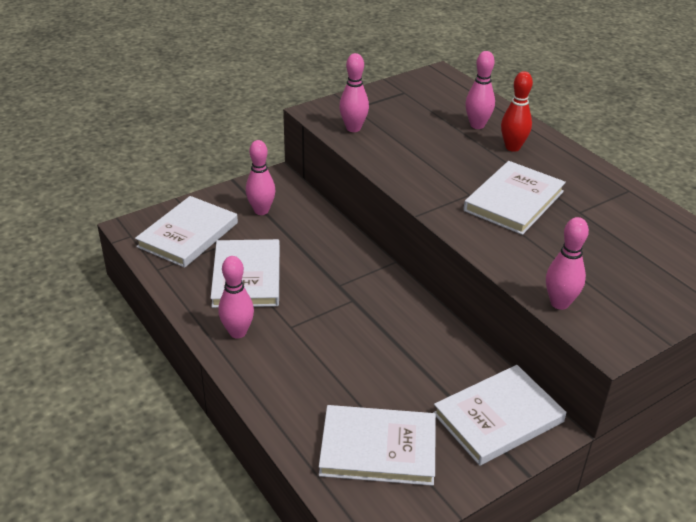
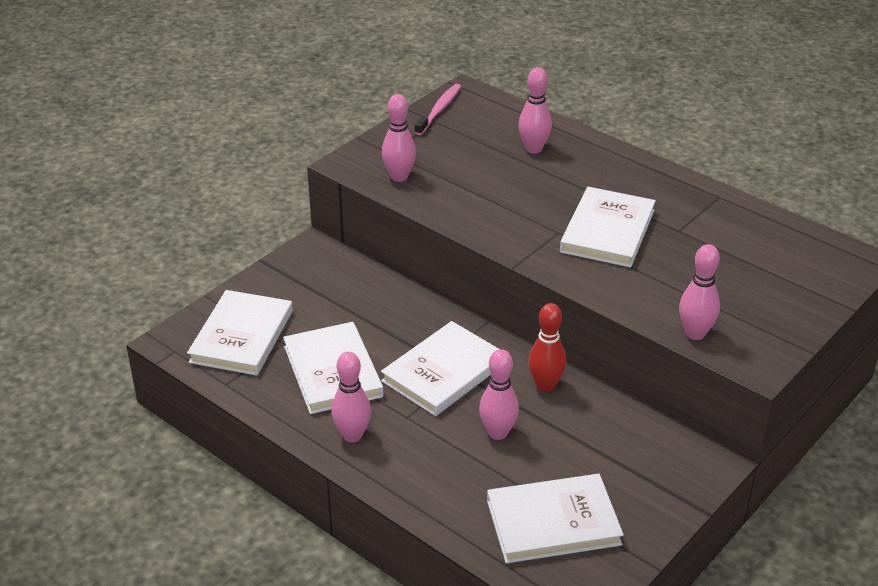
camera: 15 degrees left, 0 degrees up
(261, 211) = (313, 291): pink bowling pin -> pink bowling pin (498, 433)
(411, 84) = (439, 110): none -> pink toothbrush
(498, 417) = (659, 464): white book -> white book (444, 372)
(512, 147) = (582, 169): red bowling pin -> red bowling pin (545, 385)

